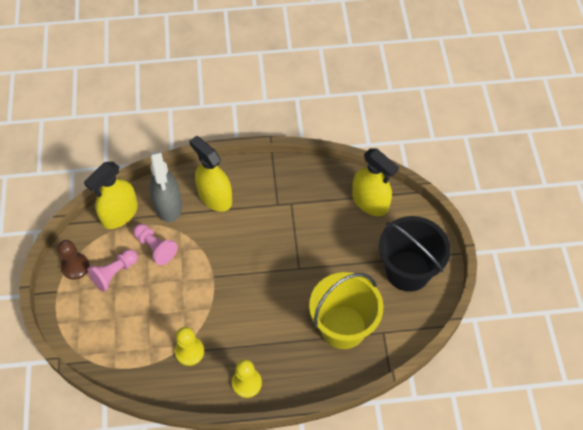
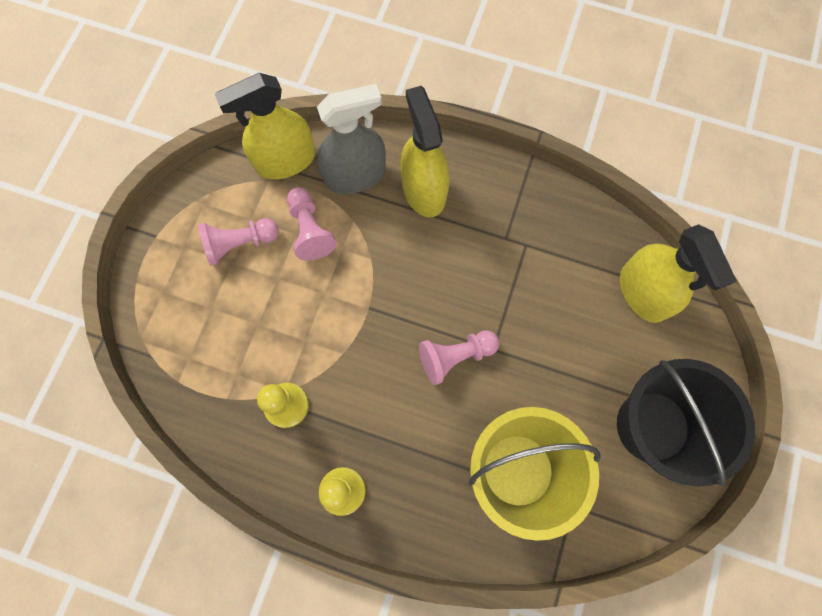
camera: 25 degrees right, 15 degrees up
(75, 267) = (194, 212): brown pawn -> none
(168, 205) = (355, 175): grey spray bottle -> grey spray bottle turned 120 degrees counterclockwise
(278, 281) = (455, 356): none -> pink pawn

